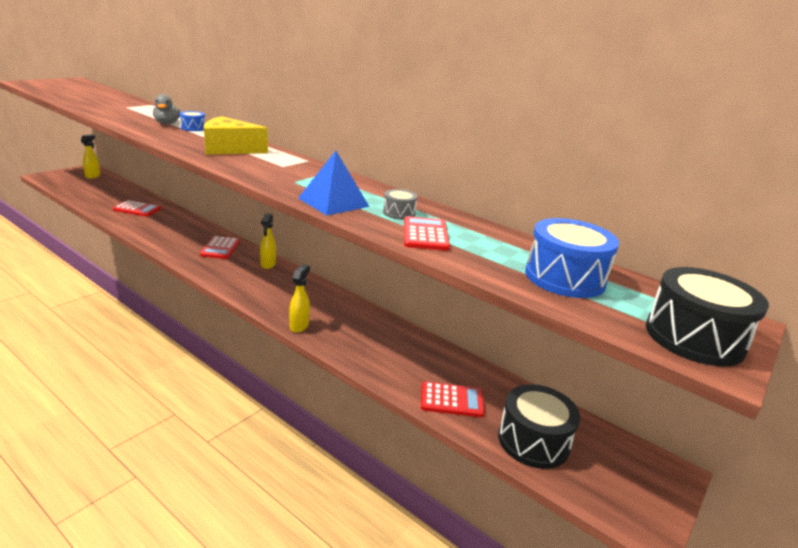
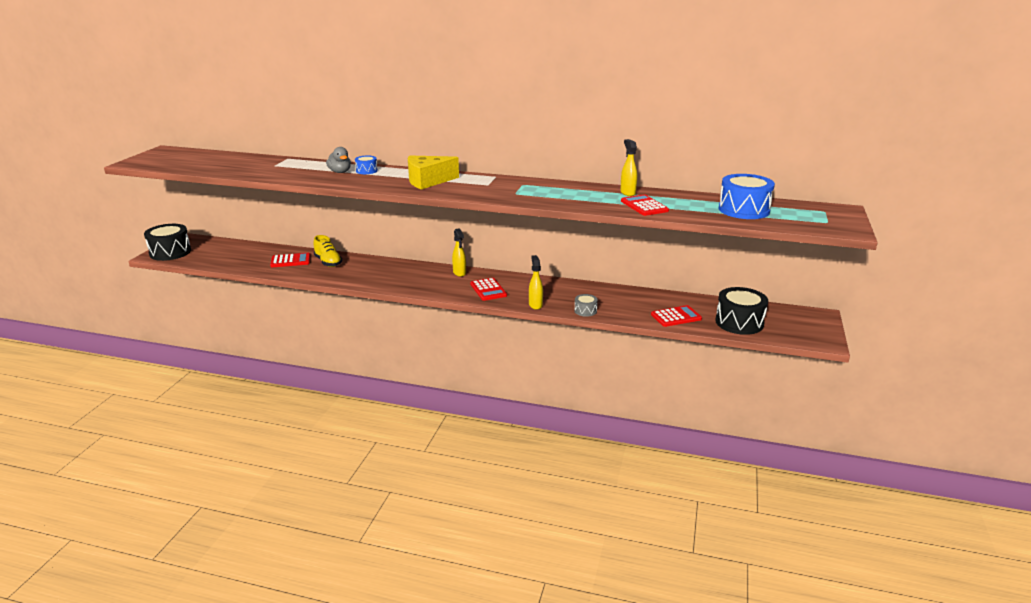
camera: 20 degrees left, 0 degrees up
(93, 176) = (200, 244): yellow spray bottle -> yellow spray bottle (627, 193)
(165, 219) = (328, 262): none -> yellow shoe
(220, 248) = (406, 271): red calculator -> red calculator (488, 290)
(333, 202) = (562, 200): blue pyramid -> none
(399, 213) = (610, 197): grey drum -> grey drum (585, 311)
(694, 338) = (829, 222): black drum -> black drum (170, 252)

